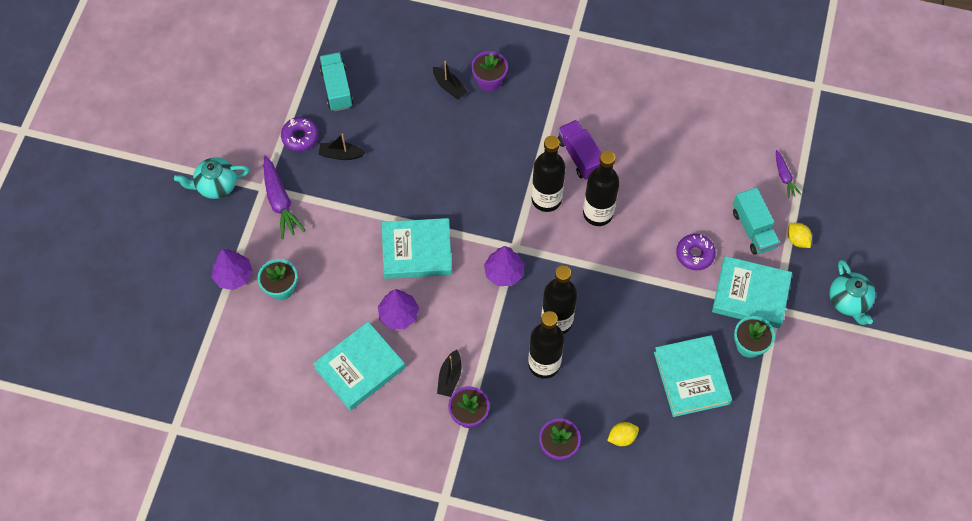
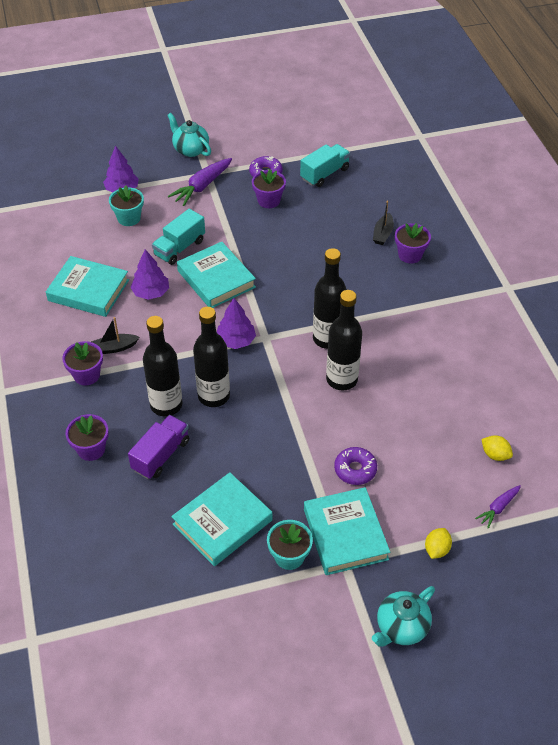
camera: 60 degrees right, 15 degrees down
(341, 154) = (269, 200): black boat -> purple flower pot
(580, 156) = (388, 343): purple truck -> purple truck (161, 455)
(622, 437) = (128, 493): yellow lemon -> yellow lemon (495, 455)
(753, 229) = (419, 506): turquoise truck -> turquoise truck (179, 248)

